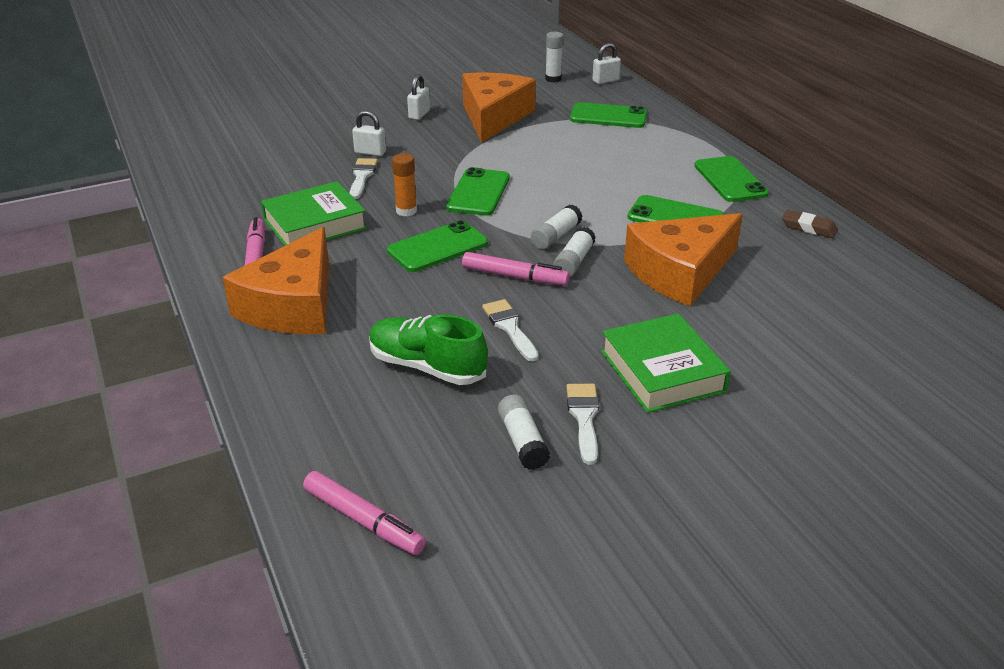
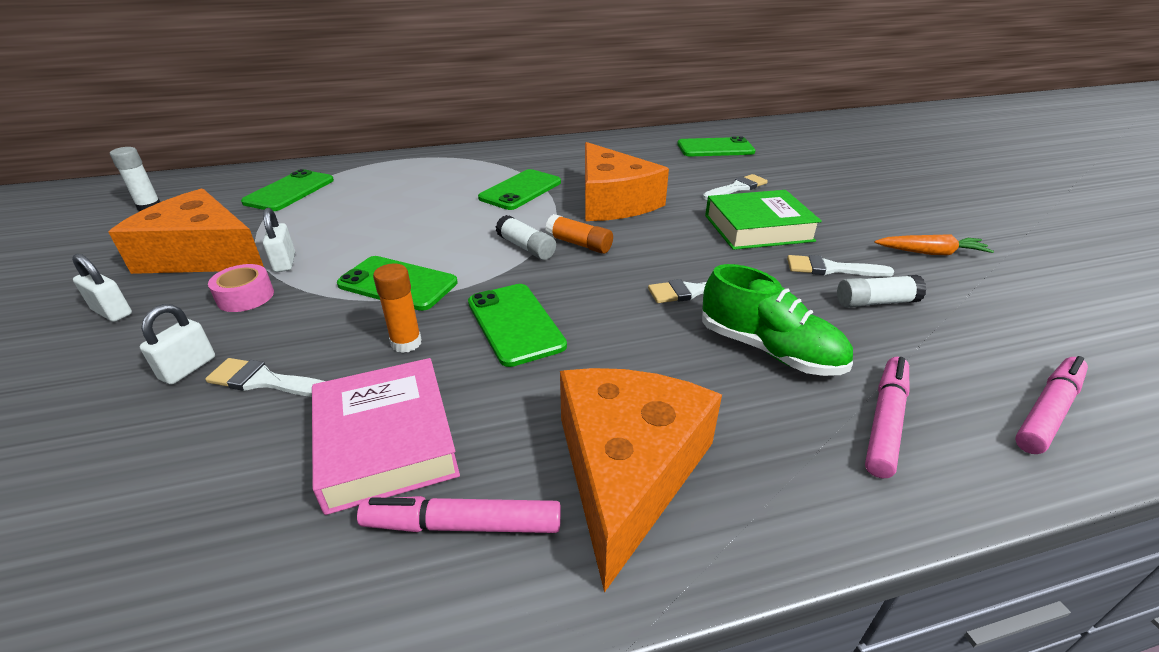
camera: 80 degrees left, 0 degrees up
(293, 305) = (627, 470): orange cheese -> orange cheese turned 105 degrees counterclockwise
(315, 224) = (386, 441): green book -> pink book
(427, 367) = (769, 350): green shoe -> green shoe turned 90 degrees counterclockwise
(446, 146) = (245, 297): none -> pink tape
(514, 276) = (598, 278): pink marker -> pink marker (884, 421)
(574, 261) = (579, 244): white glue stick -> orange glue stick
(605, 81) = (201, 182): white padlock -> white padlock (285, 262)
(658, 509) = (930, 253): none -> orange carrot
(730, 180) = (470, 162): green phone -> green phone (715, 148)
(774, 359) = (737, 188): none -> white brush
(809, 228) = (563, 150): brown eraser -> none

